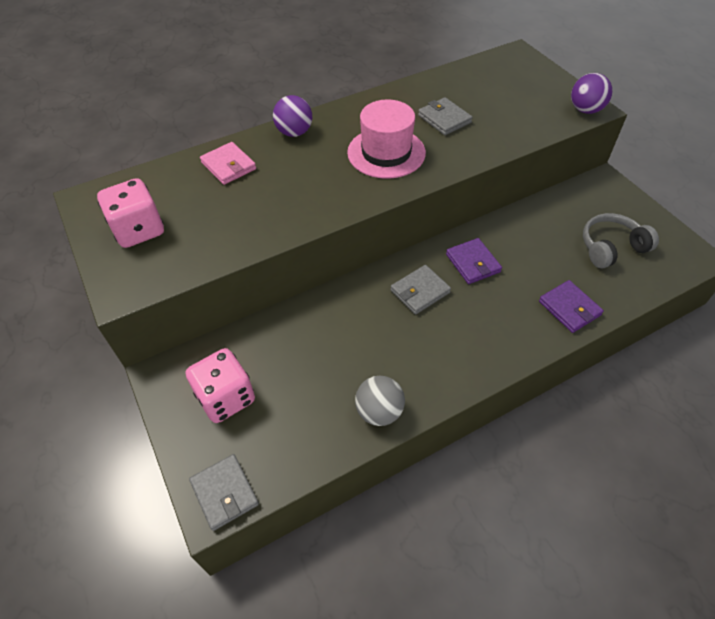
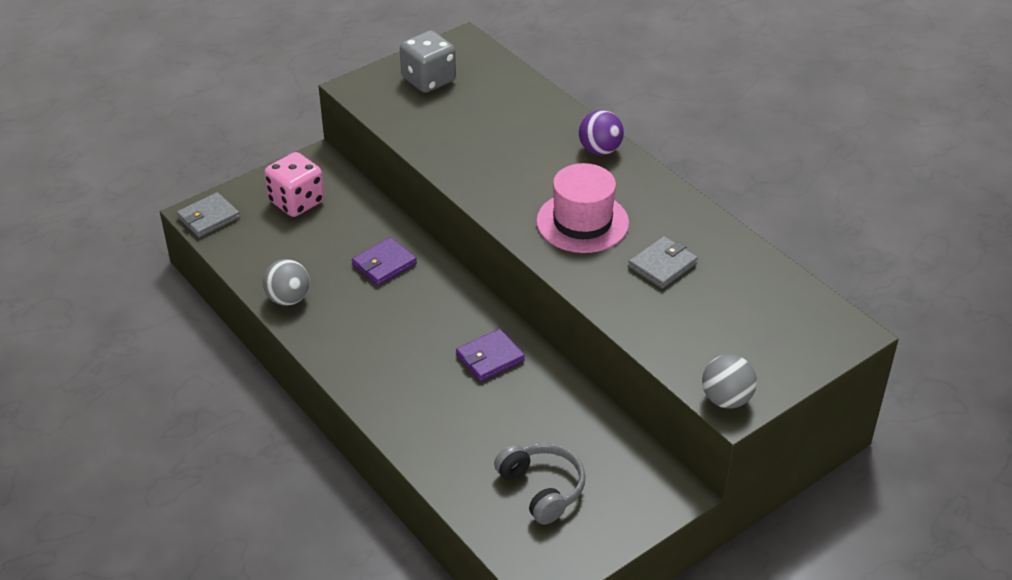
camera: 80 degrees right, 10 degrees down
(139, 230) = (428, 80): pink dice -> grey dice
(228, 166) = (531, 115): pink wallet -> none
(420, 291) = (439, 317): grey wallet -> none
(569, 308) = (434, 442): purple wallet -> purple wallet (384, 264)
(585, 110) = (726, 399): purple ball -> grey ball

